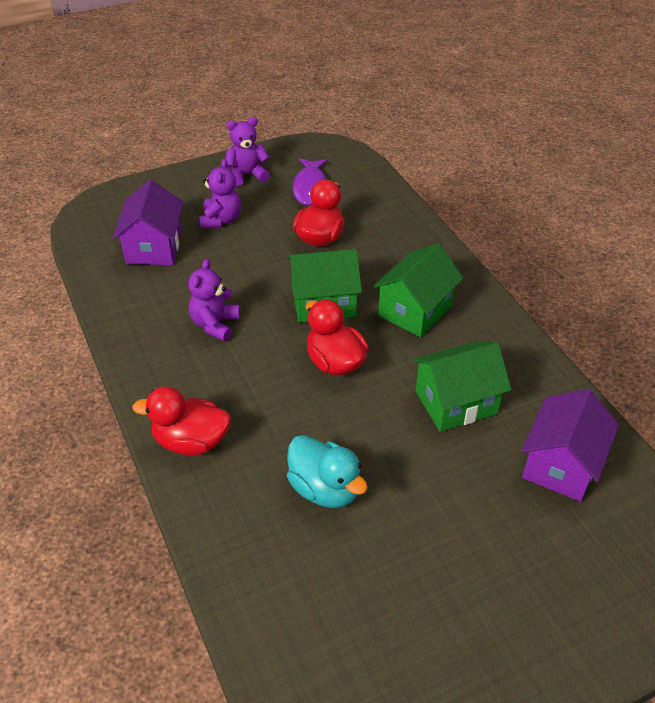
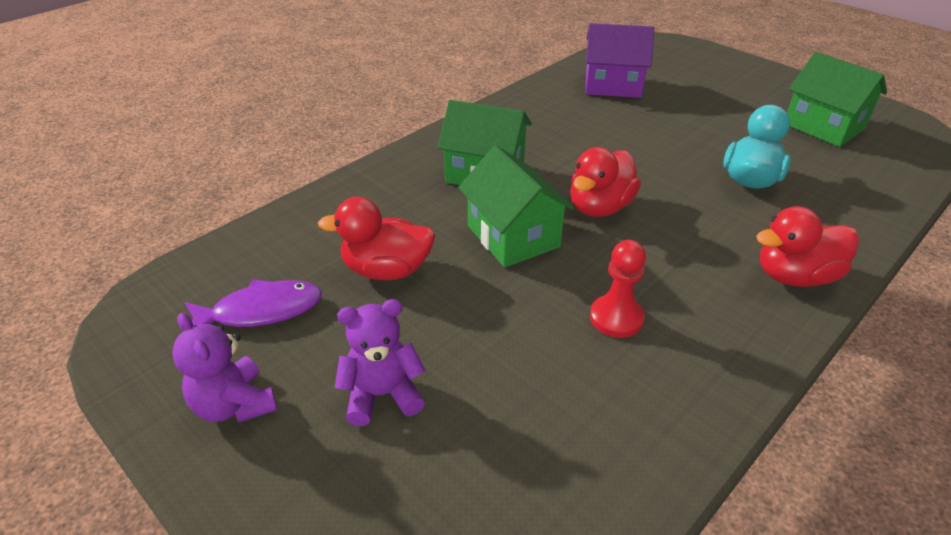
camera: 110 degrees left, 5 degrees down
(154, 247) = (496, 463): purple house -> none
(191, 441) = (795, 276): red duck -> red duck turned 90 degrees clockwise
(215, 324) = (616, 318): purple teddy bear -> red pawn
(456, 402) = (591, 133): green house -> green house (823, 126)

